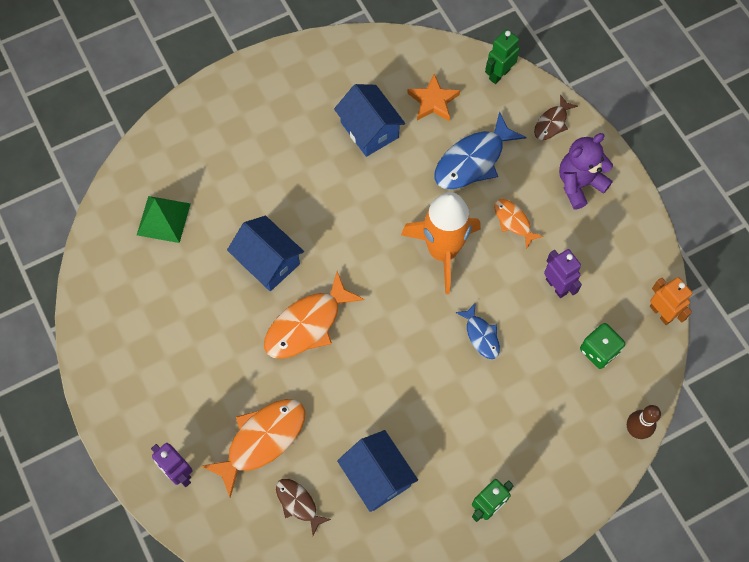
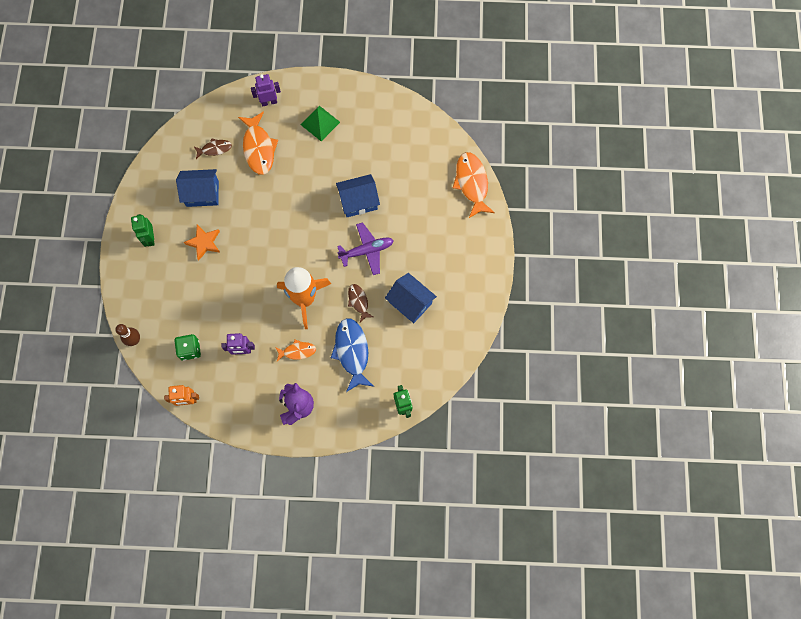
camera: 120 degrees right, 5 degrees up
(163, 219) = (420, 160): green pyramid -> green pyramid (320, 123)
(307, 324) = (308, 203): orange fish -> orange fish (472, 183)
(331, 214) = (367, 251): none -> purple plane
(369, 130) = (410, 303): blue house -> blue house turned 45 degrees clockwise
(433, 101) = (407, 352): orange star -> orange star (204, 243)
(481, 335) = (241, 290): blue fish -> none
(552, 123) = (348, 417): brown fish -> brown fish (358, 301)

